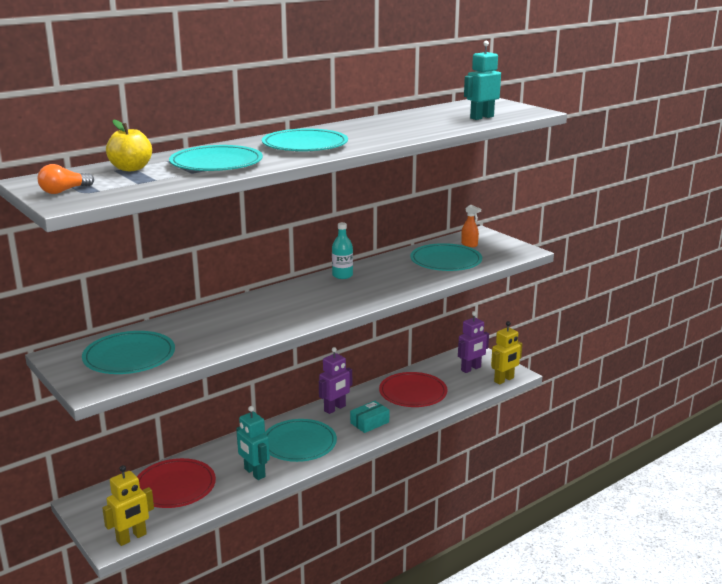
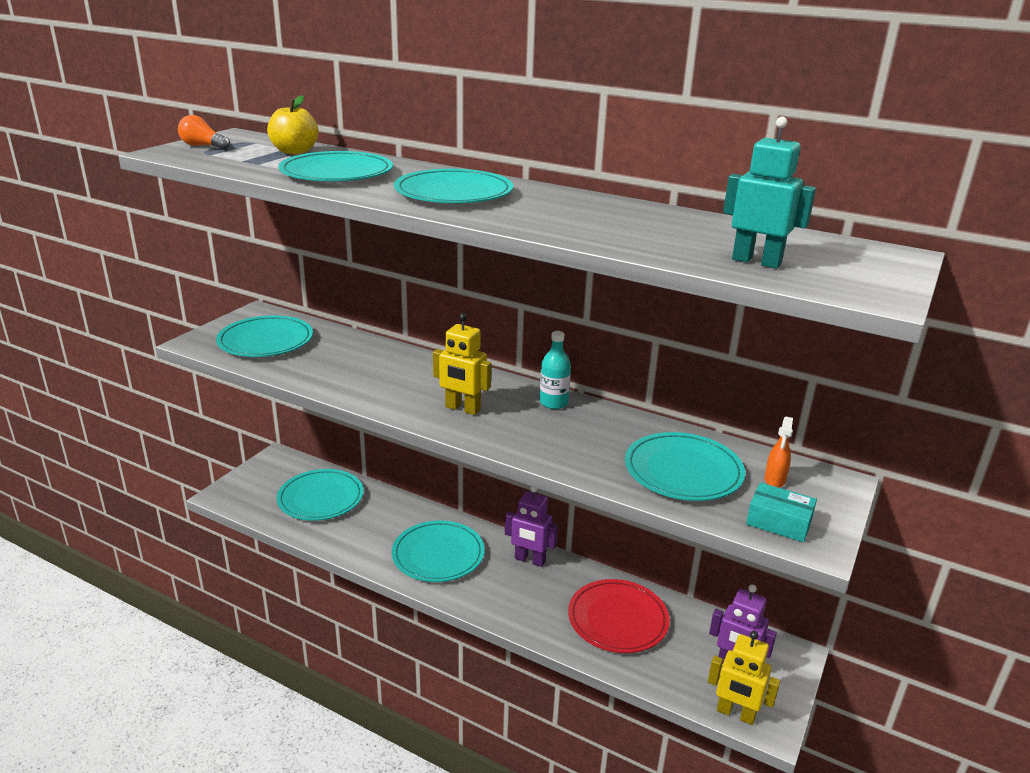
camera: 65 degrees right, 5 degrees up
(131, 538) = (232, 502): yellow robot -> yellow robot (462, 409)
(175, 486) = (320, 498): red plate -> turquoise plate
(254, 473) = (365, 540): turquoise robot -> none
(369, 422) = (517, 599): turquoise box -> turquoise box (778, 522)

